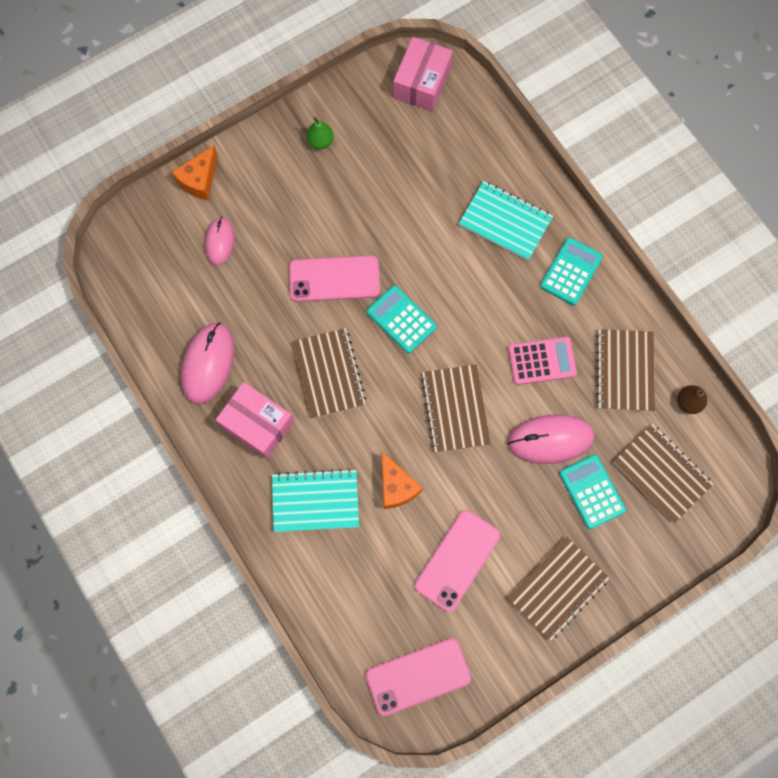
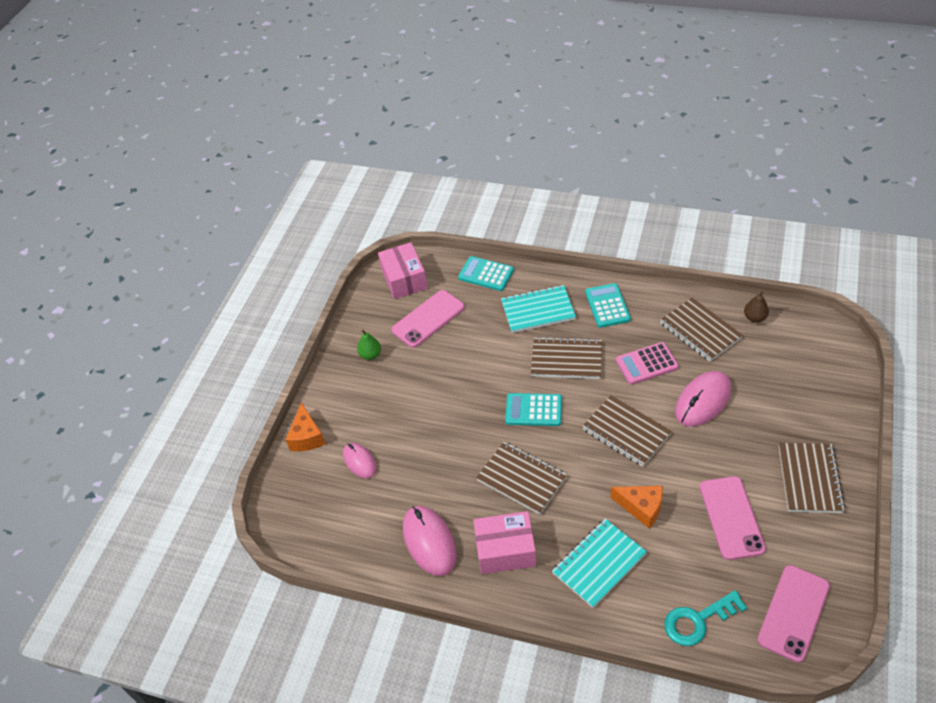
camera: 35 degrees left, 25 degrees down
(334, 279) = (463, 422): pink phone -> pink phone (428, 319)
(341, 614) = (698, 620): none -> turquoise key
(542, 361) = (646, 364): pink calculator -> pink calculator turned 150 degrees counterclockwise
(592, 491) = (761, 408): turquoise calculator -> turquoise calculator (486, 274)
(661, 473) = (787, 365): brown notebook -> brown notebook (566, 360)

